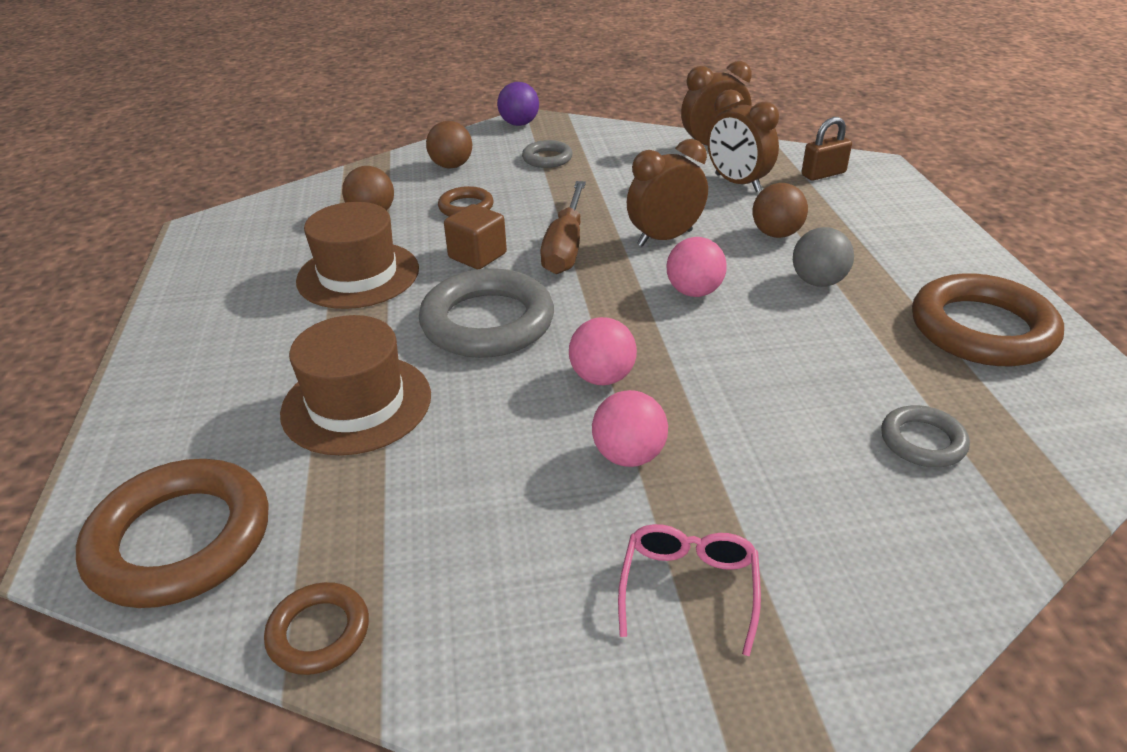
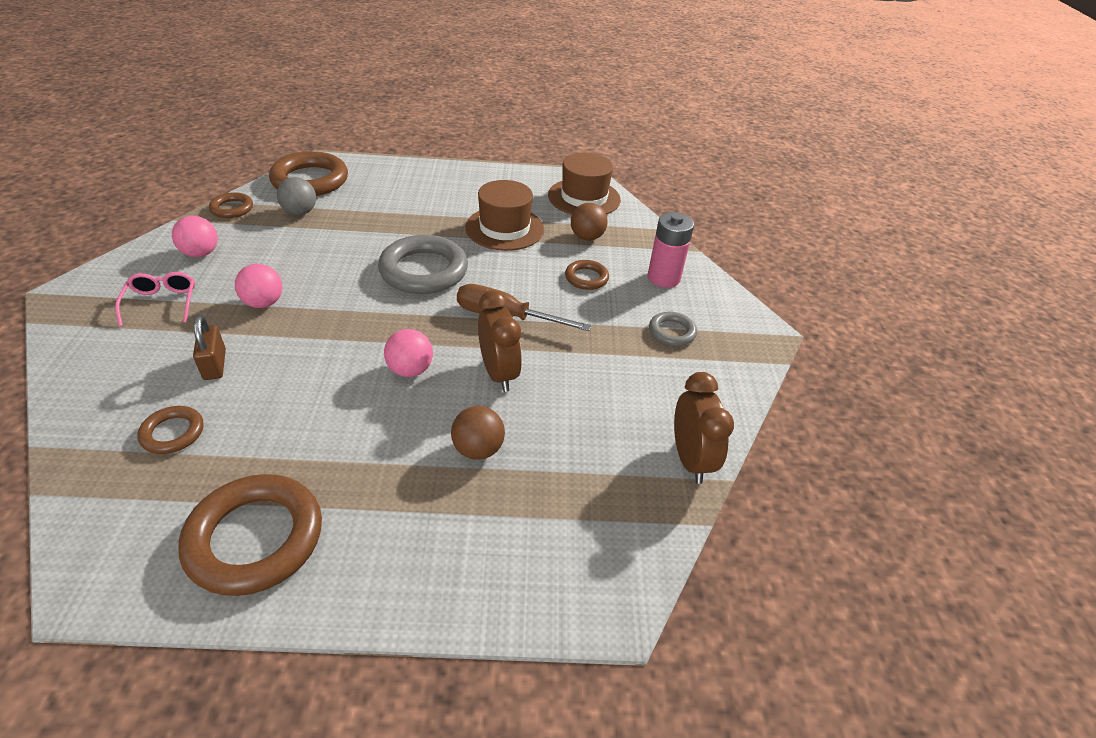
camera: 95 degrees right, 5 degrees up
(356, 404) = (372, 222): brown hat -> brown hat (584, 197)
(451, 166) = (663, 278): brown ball -> pink battery
(477, 256) = (509, 275): brown cube -> none
(519, 124) = (756, 326): purple ball -> none
(602, 377) = (338, 306): pink ball -> pink ball (201, 253)
(688, 588) = (162, 303): pink glasses -> pink glasses turned 120 degrees counterclockwise
(737, 183) = (591, 453): brown clock -> none
(818, 282) = (386, 450): grey ball -> grey ball (300, 212)
(823, 174) = (598, 540): brown padlock -> brown padlock (215, 365)
(922, 441) = (173, 433): grey ring -> brown ring

